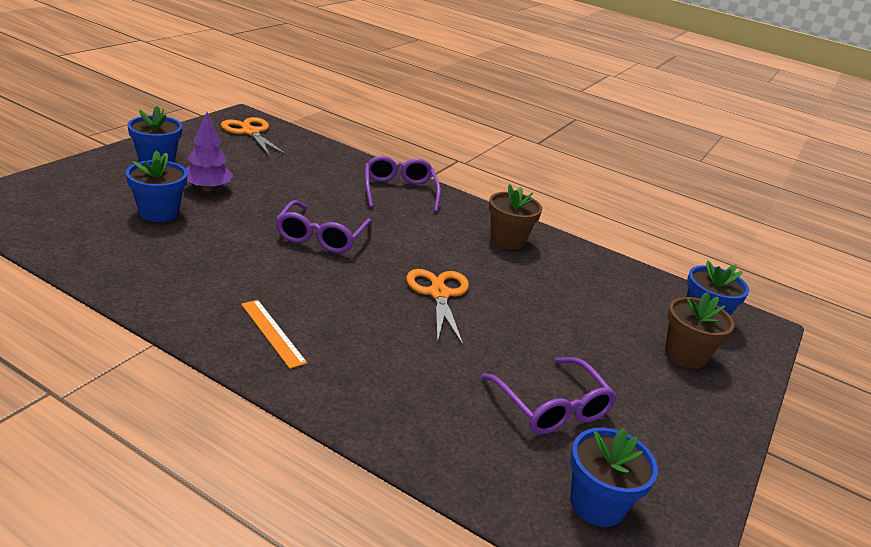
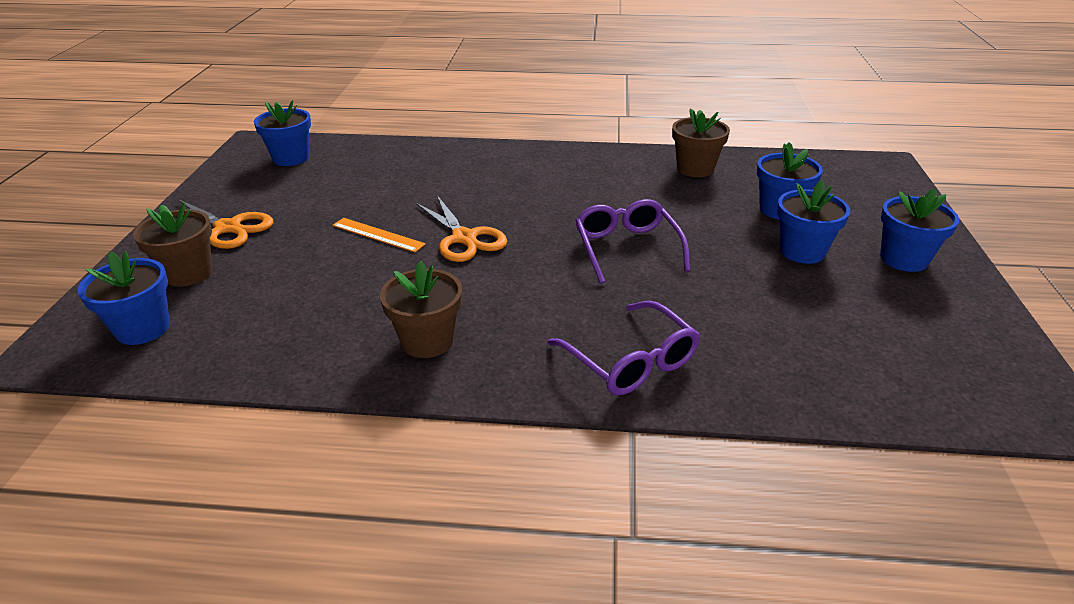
camera: 160 degrees right, 5 degrees up
(145, 271) = (695, 169): none -> brown flower pot
(207, 189) = (802, 251): purple tree -> blue flower pot
(250, 132) = (960, 374): orange scissors -> orange scissors (228, 228)
(273, 332) = (559, 167): orange ruler -> orange ruler (378, 235)
(552, 407) = (328, 192): purple glasses -> none

